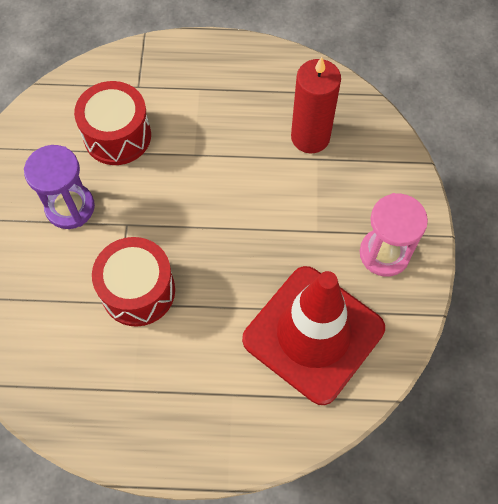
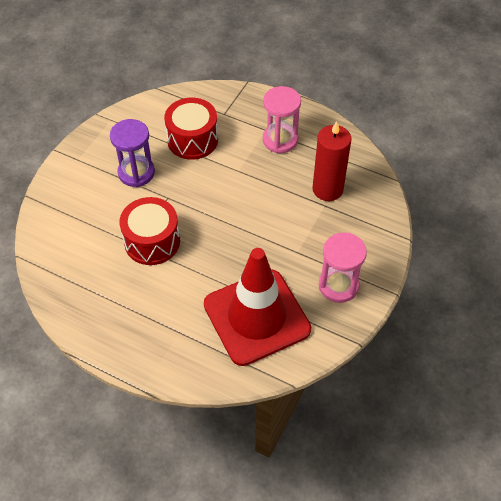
camera: 25 degrees right, 10 degrees down
(223, 95) = (280, 140): none -> pink hourglass

